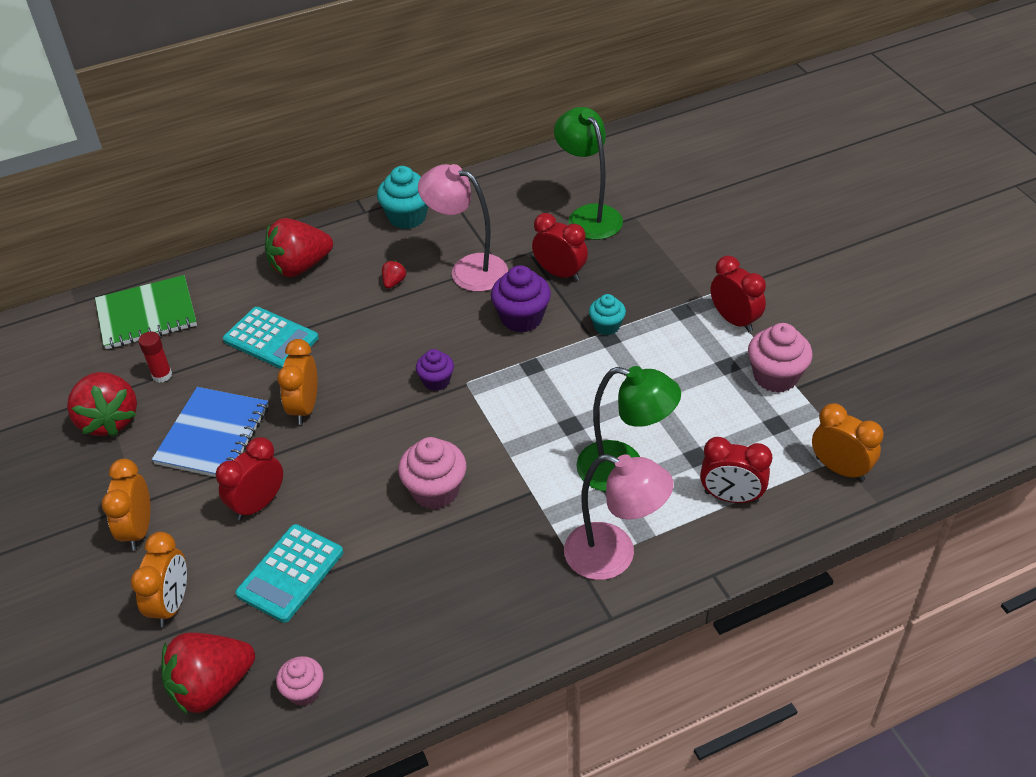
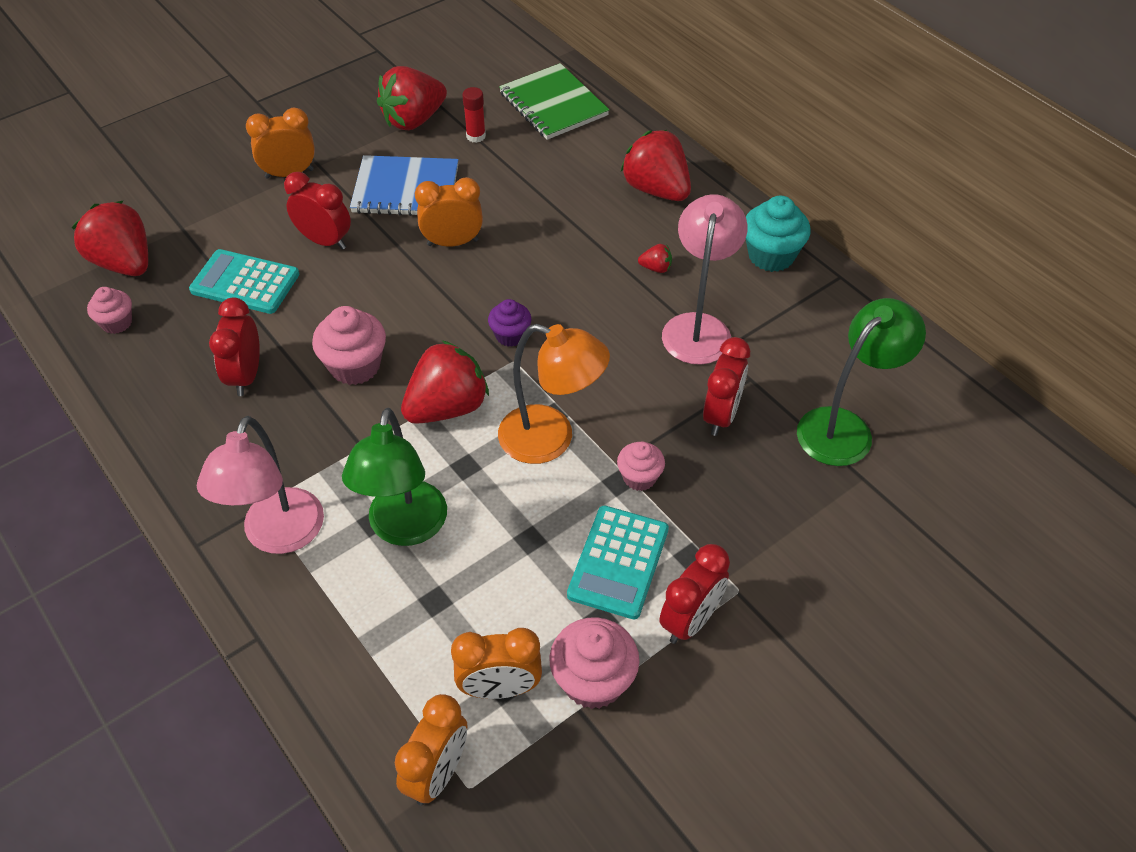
camera: 75 degrees right, 5 degrees up
(172, 604) = (209, 216): orange clock -> orange clock (500, 688)
(271, 339) = (541, 195): turquoise calculator -> turquoise calculator (618, 562)
(504, 431) = (447, 407): none -> red strawberry
(521, 318) = (630, 391): purple cupcake -> none
(557, 370) = (551, 439): none -> orange lamp
(606, 326) = (639, 477): turquoise cupcake -> pink cupcake
(731, 497) = (375, 646): red clock -> red clock (246, 376)

